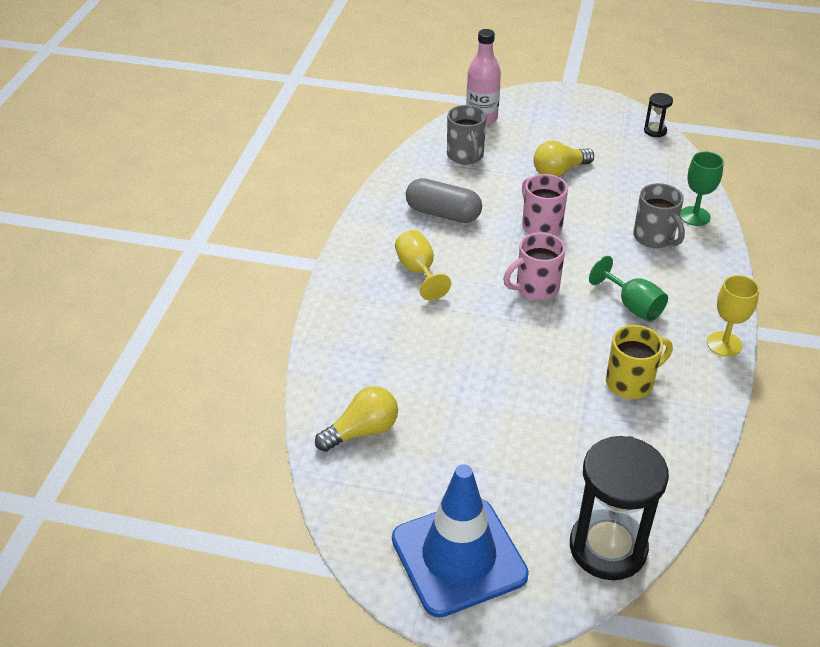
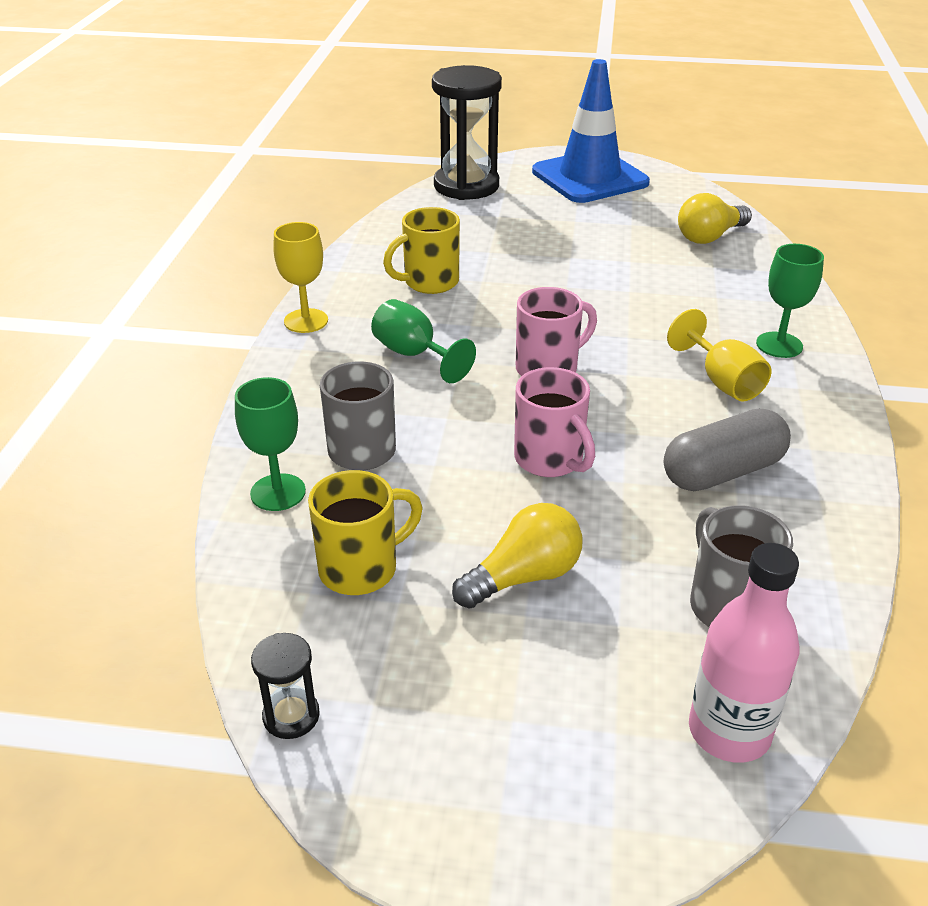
camera: 175 degrees right, 5 degrees down
(364, 299) = (779, 345): none -> green goblet
(443, 213) = (723, 472): grey capsule -> grey capsule turned 45 degrees counterclockwise
(639, 179) = (361, 568): none -> yellow mug

